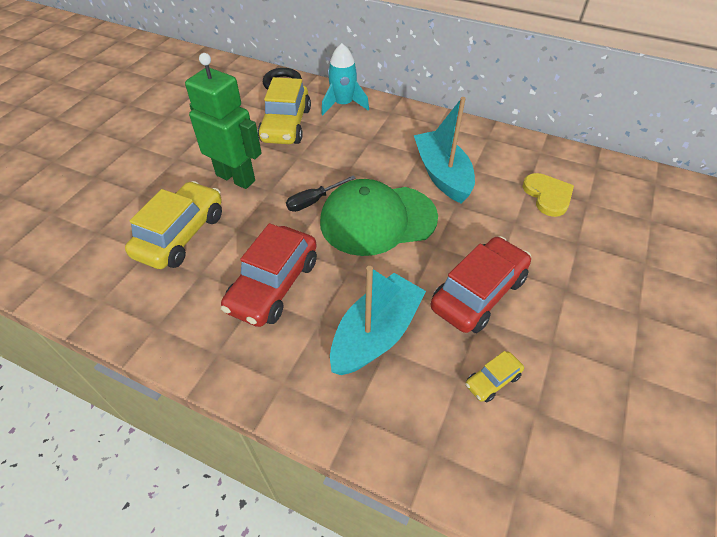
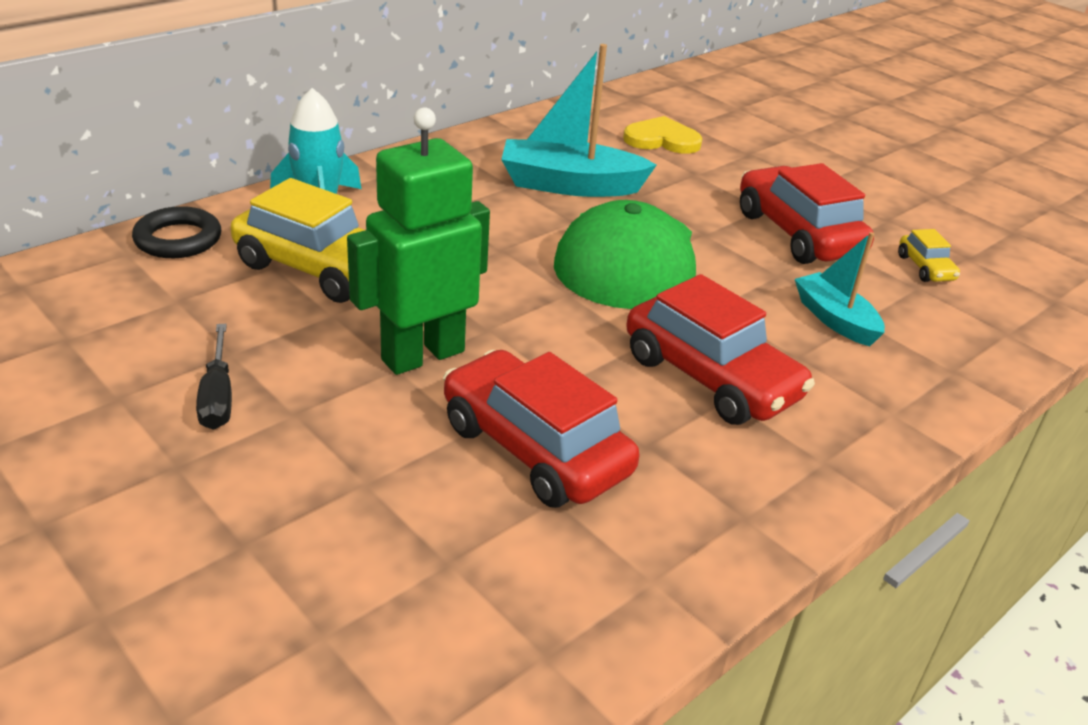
camera: 70 degrees left, 15 degrees down
(181, 235) = (535, 449): yellow car -> red car
(314, 201) = (547, 296): black screwdriver -> black screwdriver (218, 396)
(376, 334) = (835, 319): turquoise boat -> turquoise boat, size x0.62

